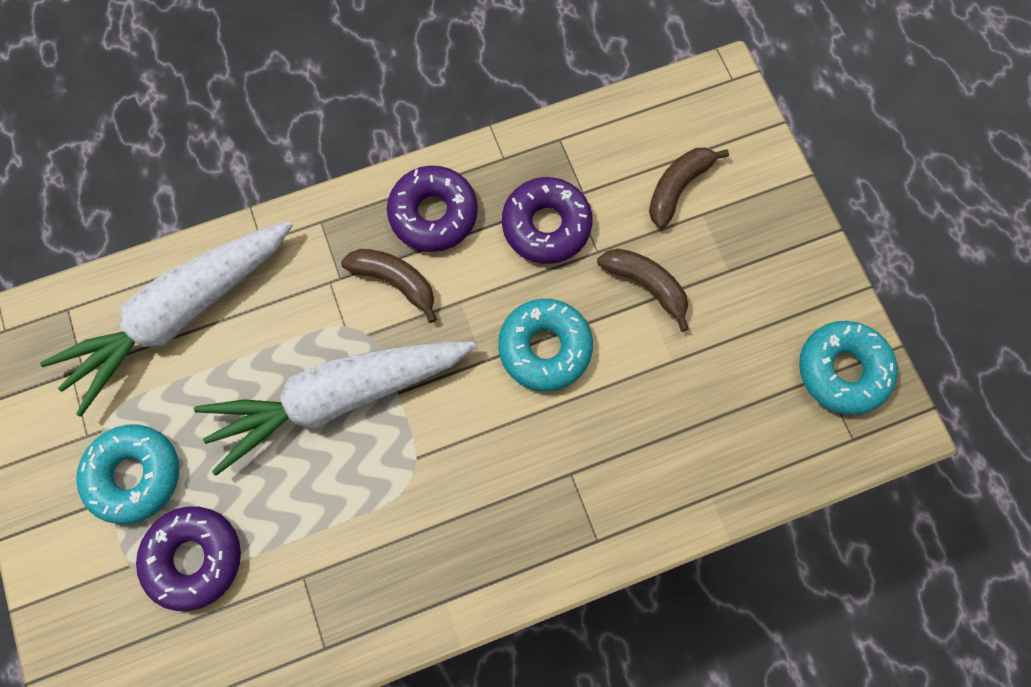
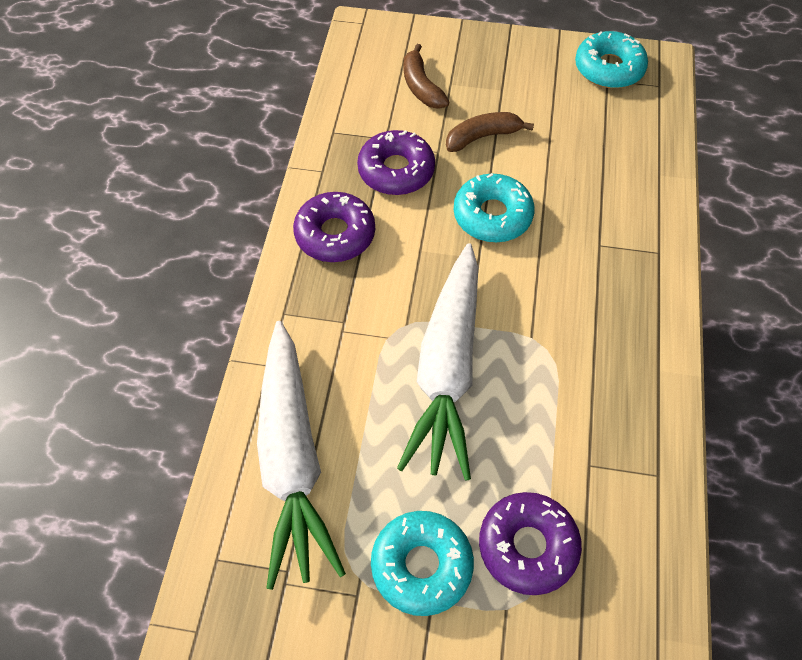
camera: 60 degrees left, 15 degrees down
(395, 281) = (374, 285): brown banana -> none

